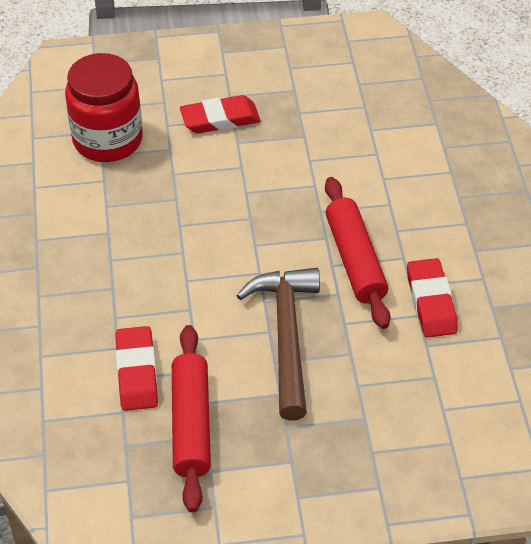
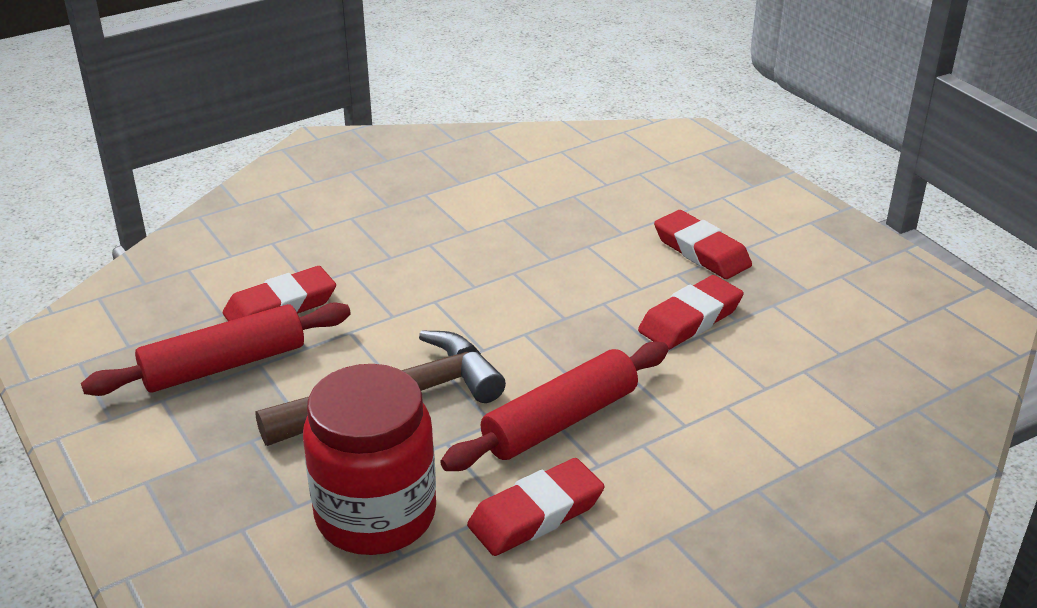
camera: 65 degrees right, 15 degrees down
(108, 140) = (598, 192): red jar -> red jar (376, 515)
(291, 157) = (690, 319): none -> red eraser

